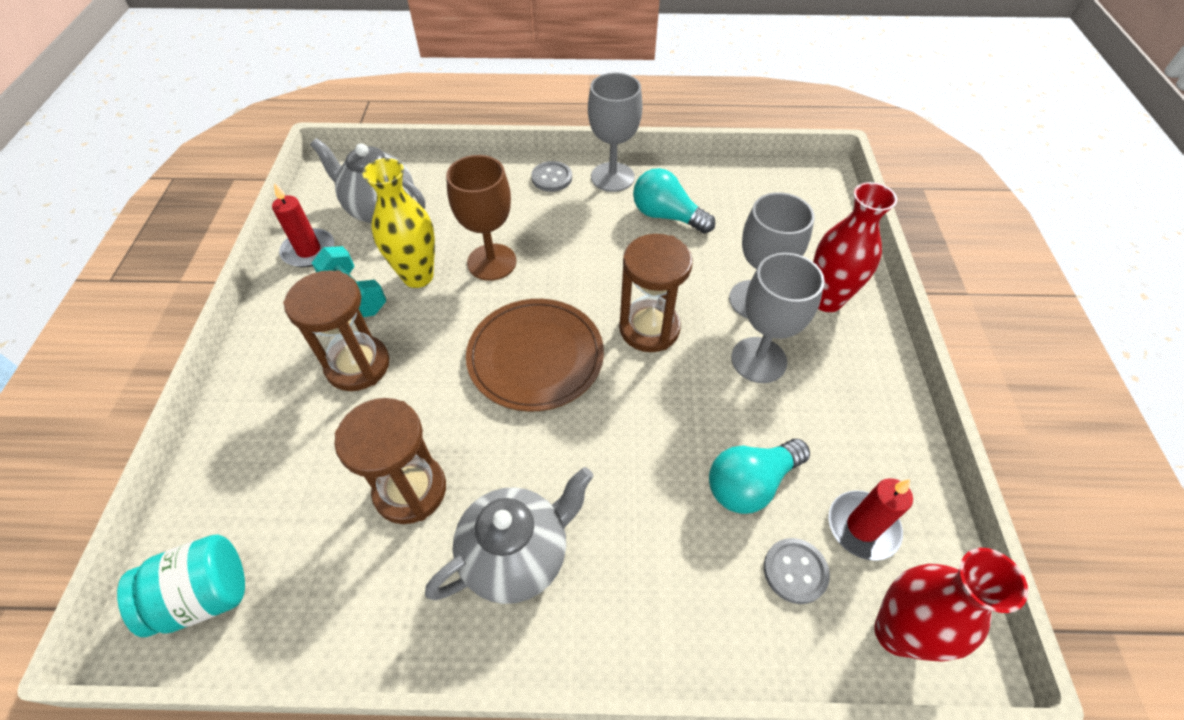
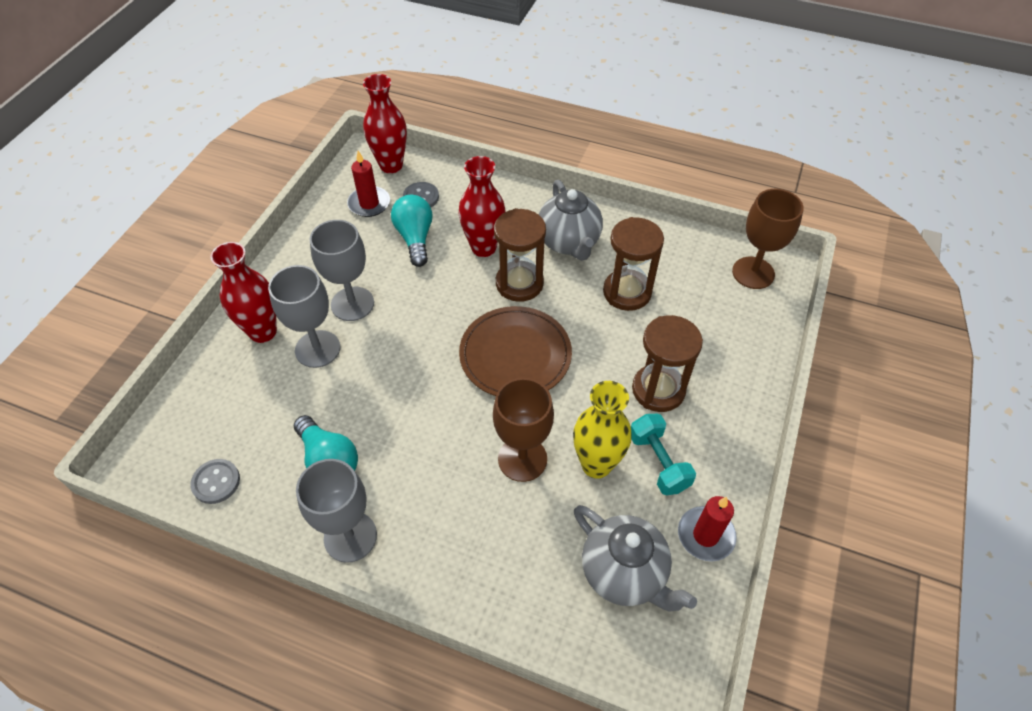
camera: 160 degrees left, 0 degrees up
(205, 596) = (753, 273): turquoise jar -> brown goblet
(517, 556) = (569, 243): grey teapot -> grey teapot turned 90 degrees counterclockwise
(552, 178) = (418, 559): grey button -> grey button (216, 482)
(643, 500) = (483, 248): none -> red vase
(649, 328) = (416, 351): brown hourglass -> brown hourglass (519, 283)
(750, 484) = (415, 238): turquoise light bulb -> turquoise light bulb turned 90 degrees counterclockwise

